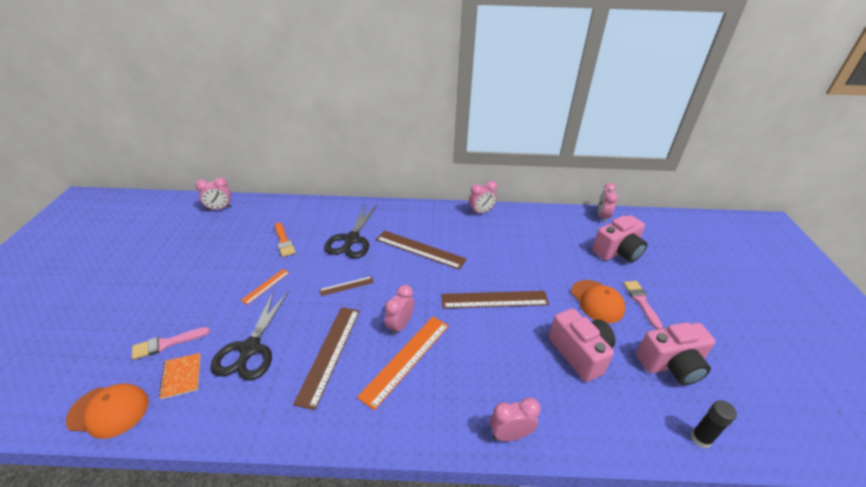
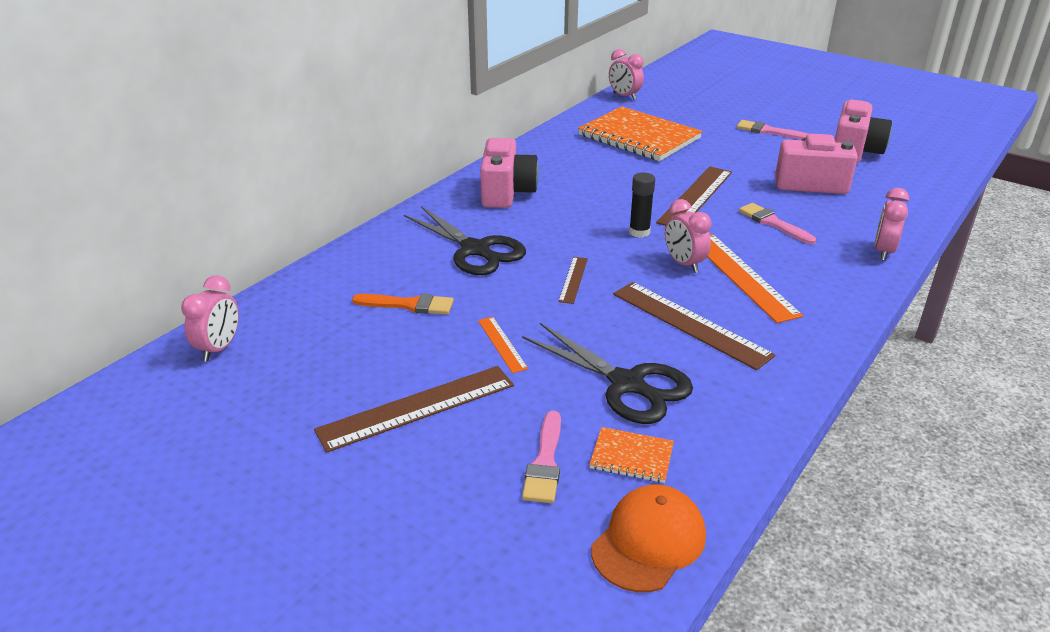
camera: 55 degrees left, 5 degrees down
(420, 249) = (557, 210): brown ruler -> brown ruler (417, 407)
(481, 212) = (530, 151): pink clock -> none
(494, 352) = (773, 223): none -> pink brush
(551, 244) = (639, 137): none -> orange notebook
(597, 301) = (749, 149): orange cap -> none
(617, 251) = (688, 112): pink camera -> pink camera (507, 192)
(700, 438) = (937, 173): black glue stick -> black glue stick (639, 232)

